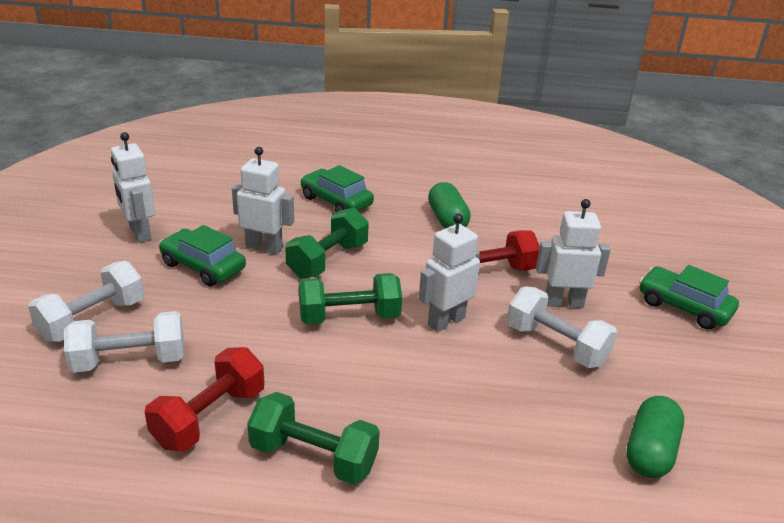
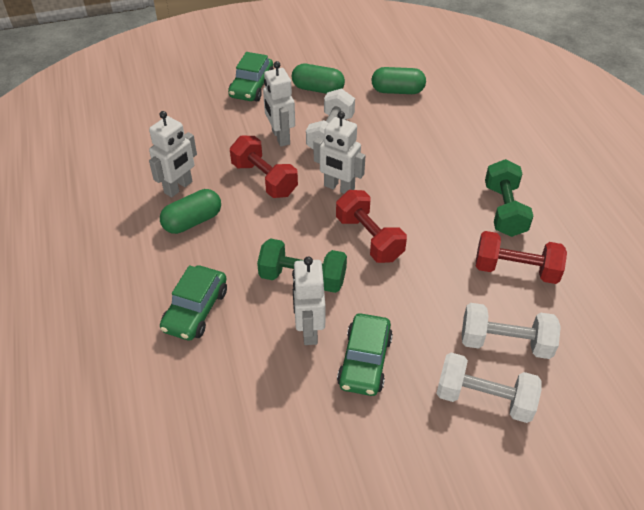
camera: 110 degrees left, 15 degrees up
(130, 361) = (505, 343): white dumbbell -> white dumbbell turned 45 degrees counterclockwise
(139, 233) = (343, 449): white robot -> white robot (178, 187)
(349, 317) = (369, 238): green dumbbell -> red dumbbell
(669, 364) = (318, 89): none -> green capsule

